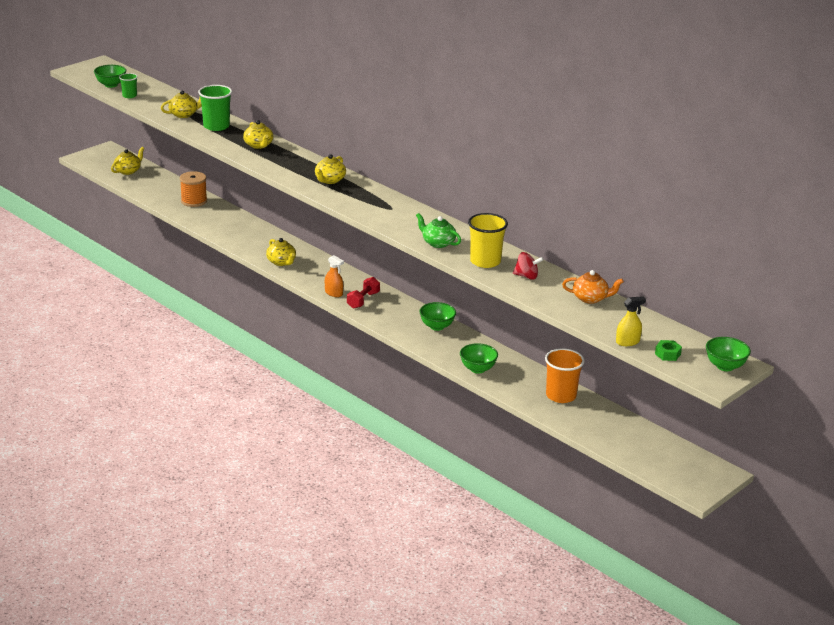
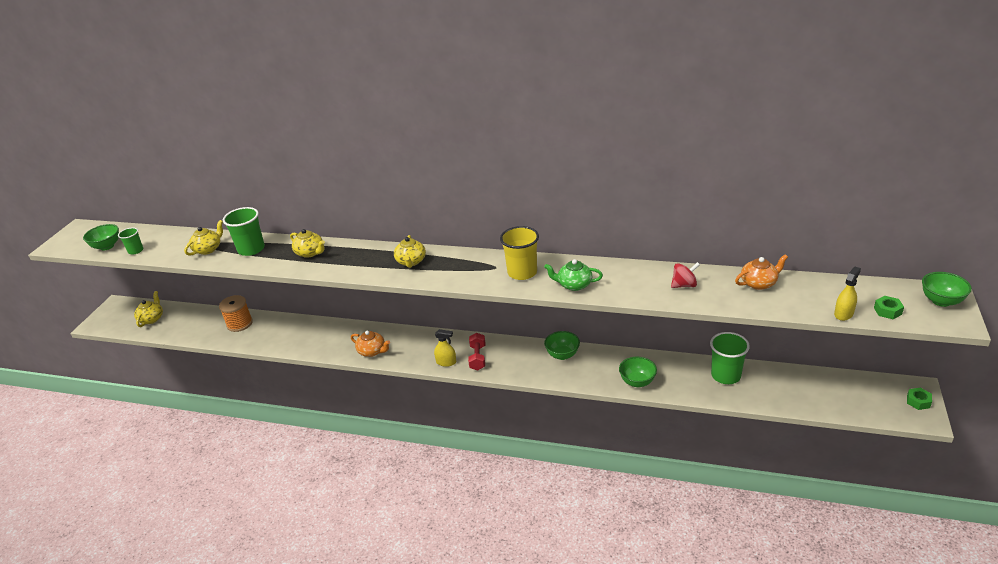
camera: 25 degrees left, 5 degrees up
(281, 262) = (372, 351): yellow teapot -> orange teapot
(333, 293) = (446, 362): orange spray bottle -> yellow spray bottle
(485, 261) = (634, 286): yellow cup -> yellow cup (522, 272)
(561, 396) = (726, 375): orange cup -> green cup
(708, 480) = (918, 401): none -> green nut

